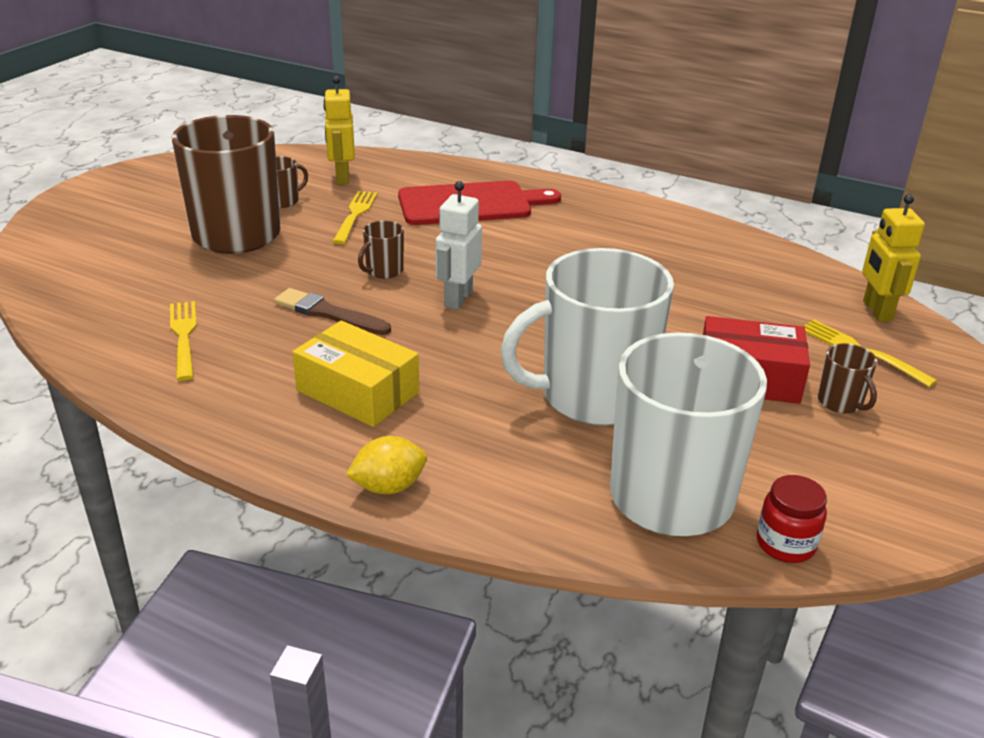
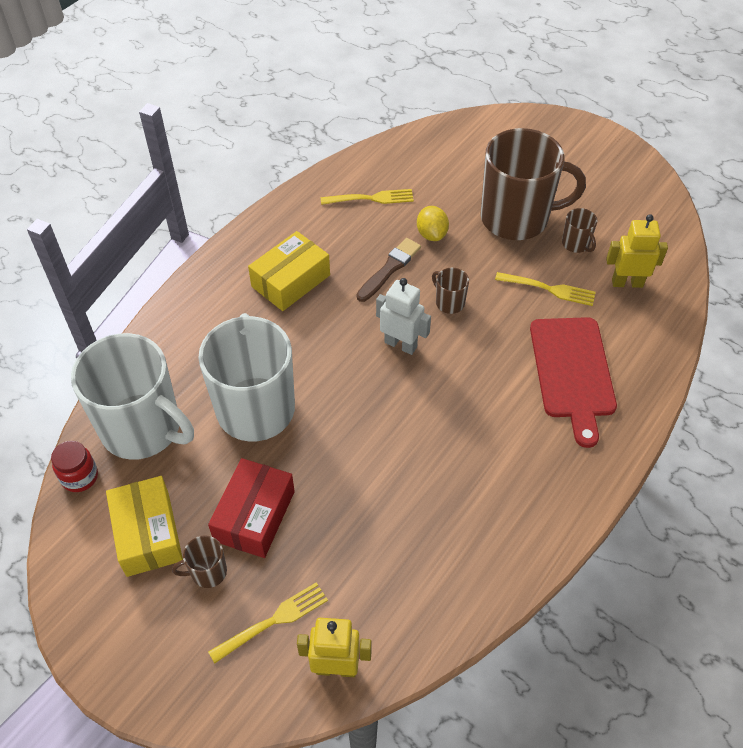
camera: 100 degrees right, 20 degrees up
(389, 487) = (194, 291): yellow lemon -> yellow lemon (431, 234)
(826, 458) = (148, 534): none -> yellow box

